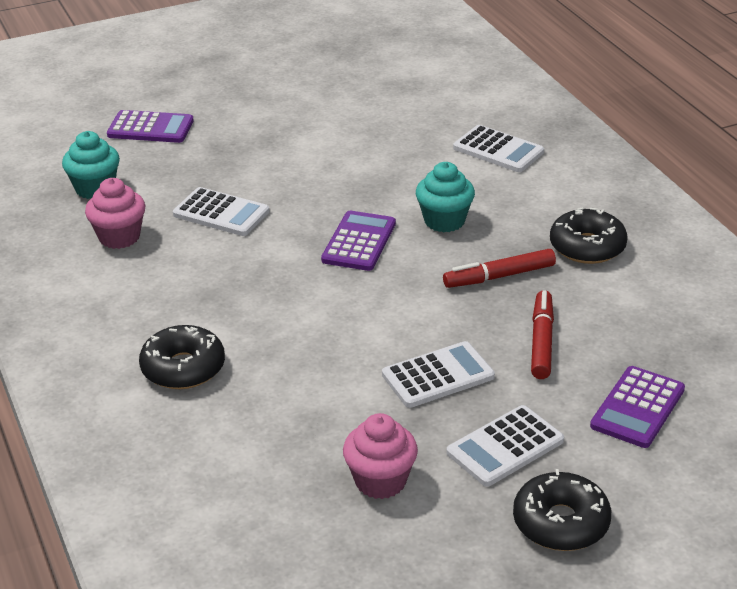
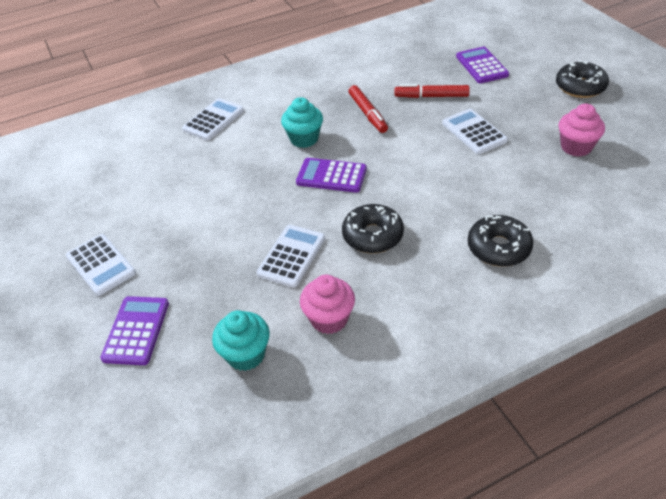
camera: 90 degrees left, 10 degrees up
(505, 447) = (529, 105): white calculator -> white calculator (101, 265)
(587, 247) = (333, 83): black donut -> black donut (372, 236)
(637, 408) = (481, 66): purple calculator -> purple calculator turned 135 degrees counterclockwise

